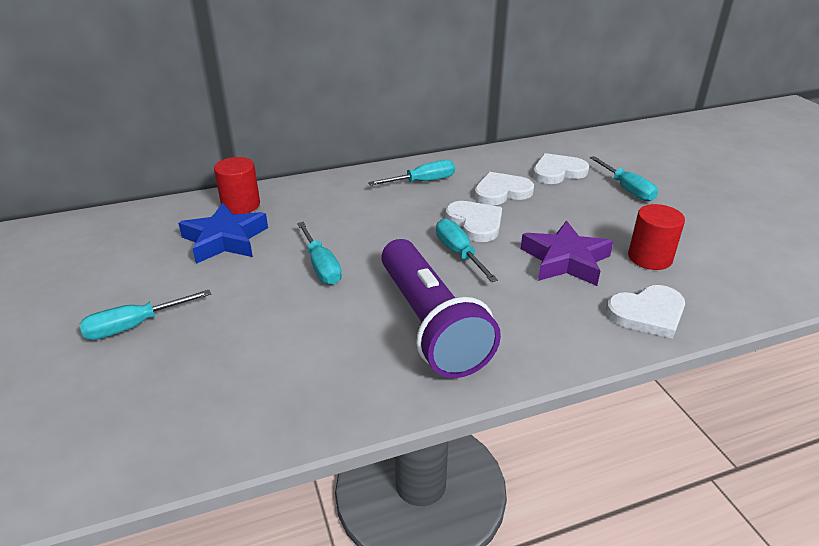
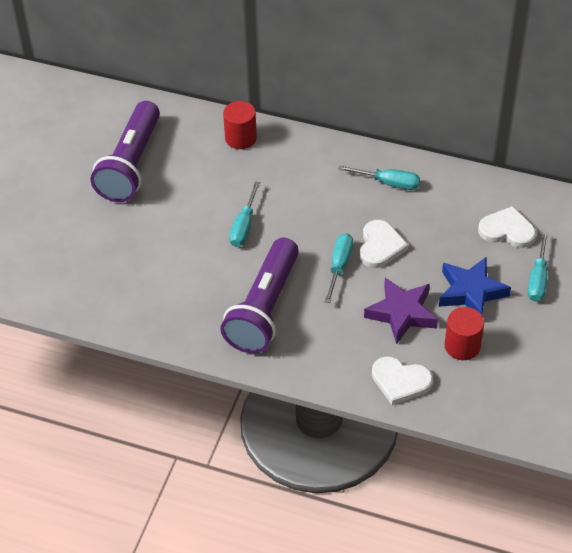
camera: 40 degrees right, 15 degrees up
(126, 271) = (131, 164): none -> purple flashlight
(135, 326) = (109, 213): turquoise screwdriver -> none
(225, 240) = (206, 168): blue star -> blue star (471, 292)
(501, 192) = (435, 227): white heart -> none

